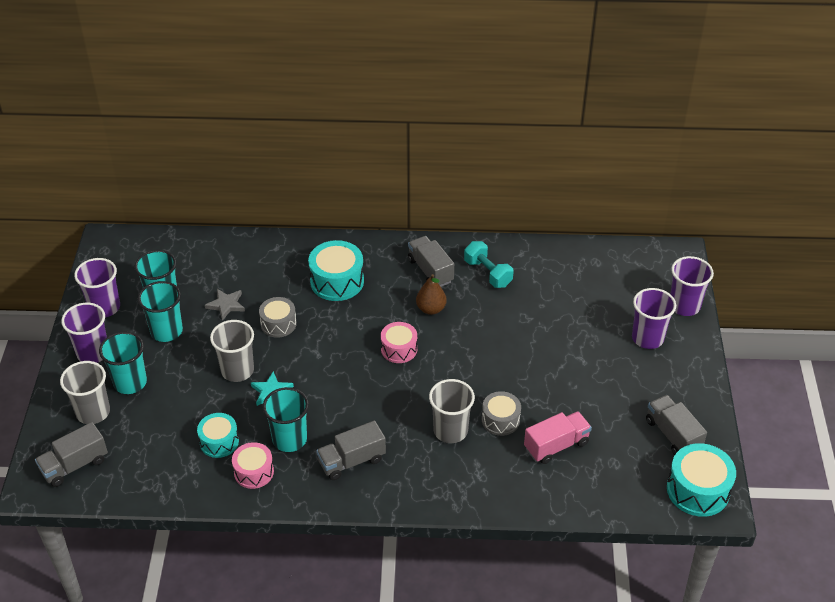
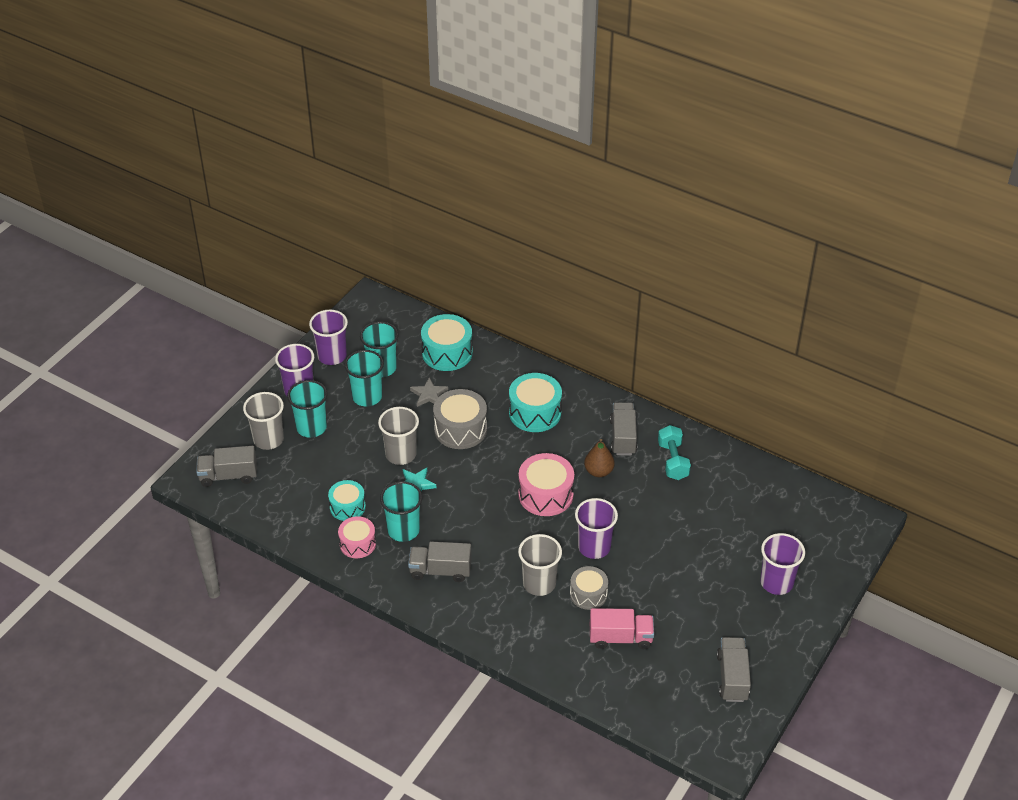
camera: 30 degrees right, 0 degrees up
(278, 324) = (460, 429): grey drum -> grey drum, size x1.55
(399, 349) = (545, 495): pink drum -> pink drum, size x1.55
(684, 306) = (835, 569): purple cup -> purple cup (594, 547)
(698, 490) = (717, 734): turquoise drum -> turquoise drum (447, 353)

